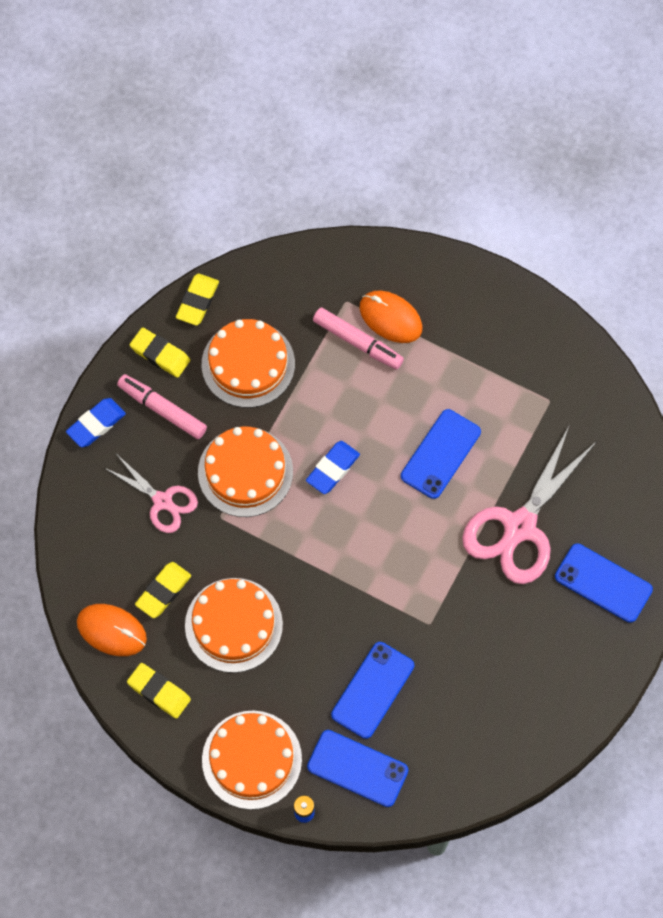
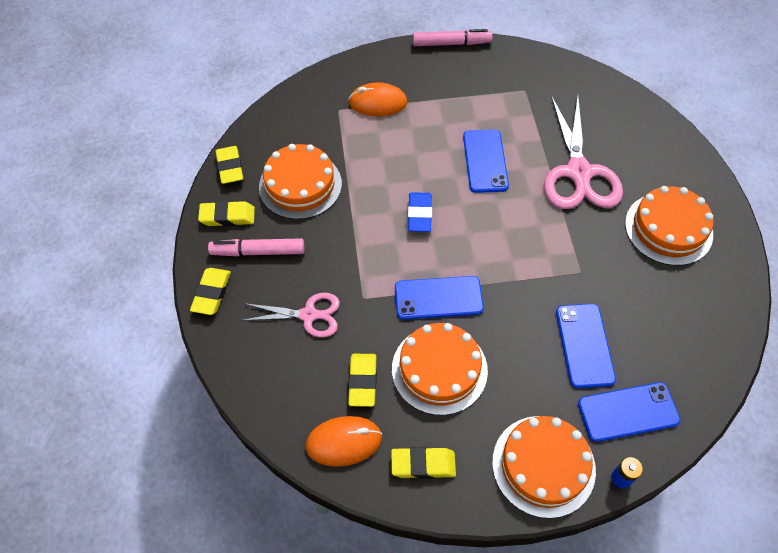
camera: 35 degrees left, 10 degrees down
(96, 424) = (212, 293): blue eraser -> yellow eraser
(245, 472) = (357, 255): orange cake -> orange cake (668, 228)
(358, 342) = (368, 128): pink marker -> pink marker (451, 43)
(603, 583) = (664, 172): blue phone -> blue phone (438, 298)

